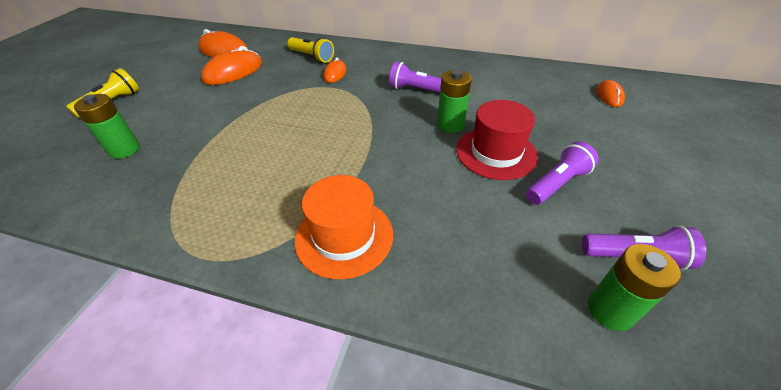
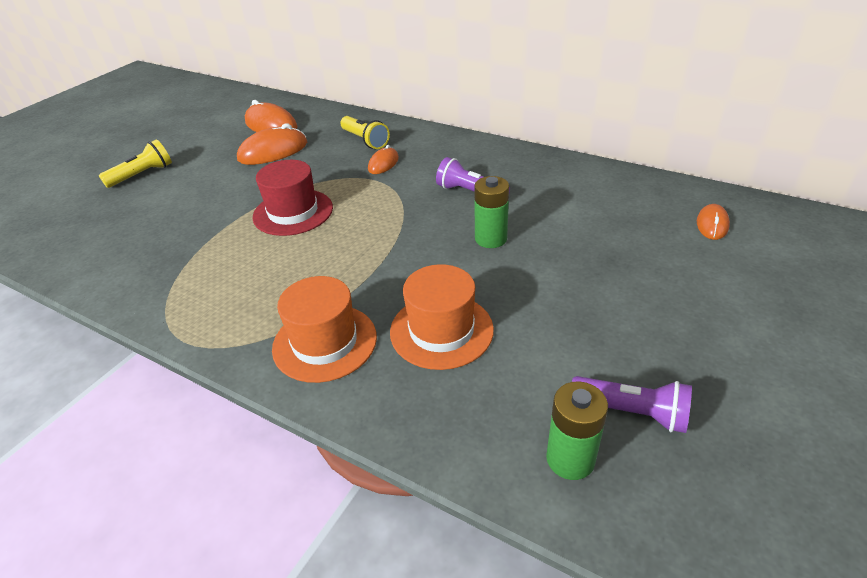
camera: 15 degrees right, 5 degrees down
(124, 150) = (142, 226): green battery -> none
(445, 209) = (441, 330): none -> orange hat
(496, 153) = (529, 277): red hat -> red hat (293, 212)
(556, 184) = (583, 321): purple flashlight -> none

